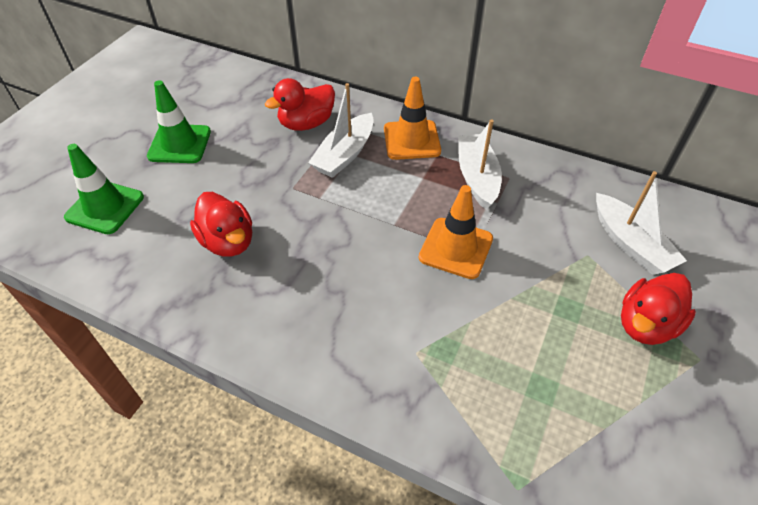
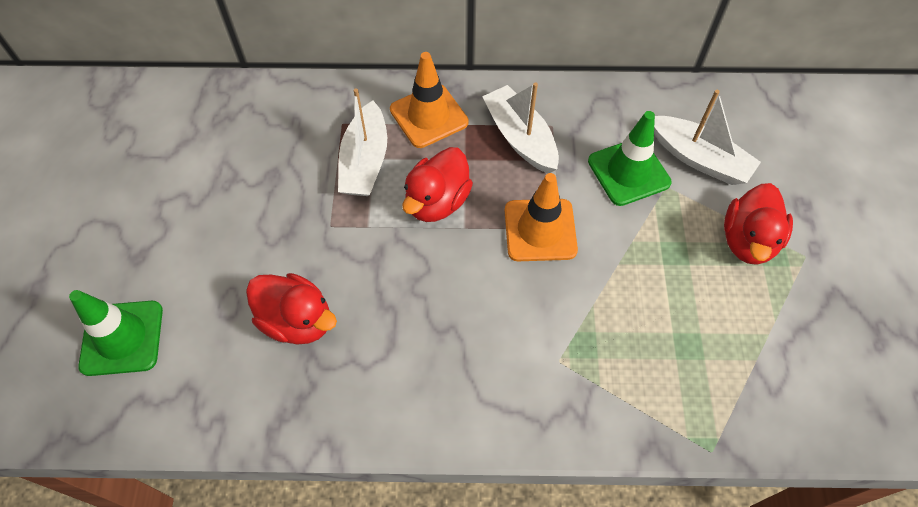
camera: 25 degrees left, 10 degrees up
(180, 144) = (161, 220): green traffic cone -> green traffic cone (628, 172)
(306, 123) = (298, 137): red duck -> red duck (437, 202)

